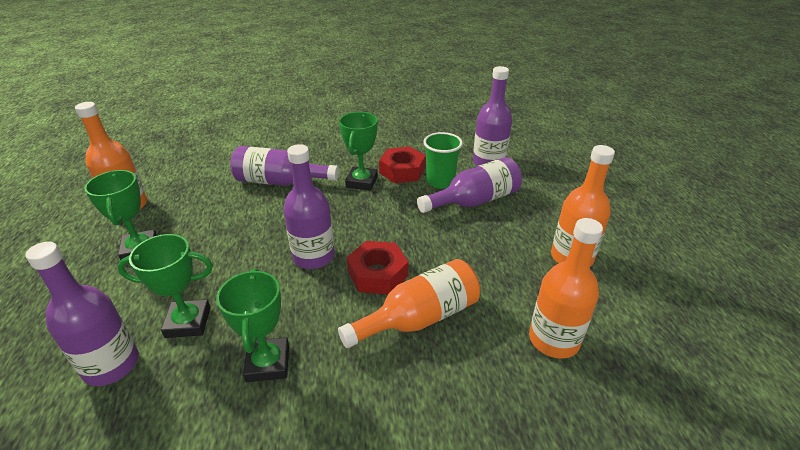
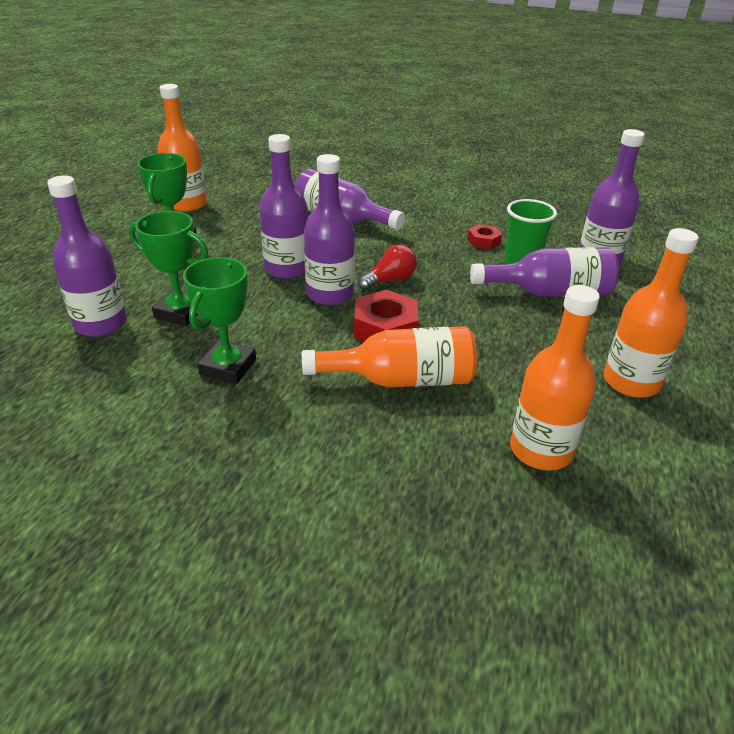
camera: 25 degrees right, 0 degrees up
(262, 244) = (287, 269): none -> purple bottle
(354, 227) = (390, 280): none -> red light bulb
(361, 182) = (429, 240): green trophy -> none
(402, 171) = (483, 241): red nut -> red nut, size x0.57

